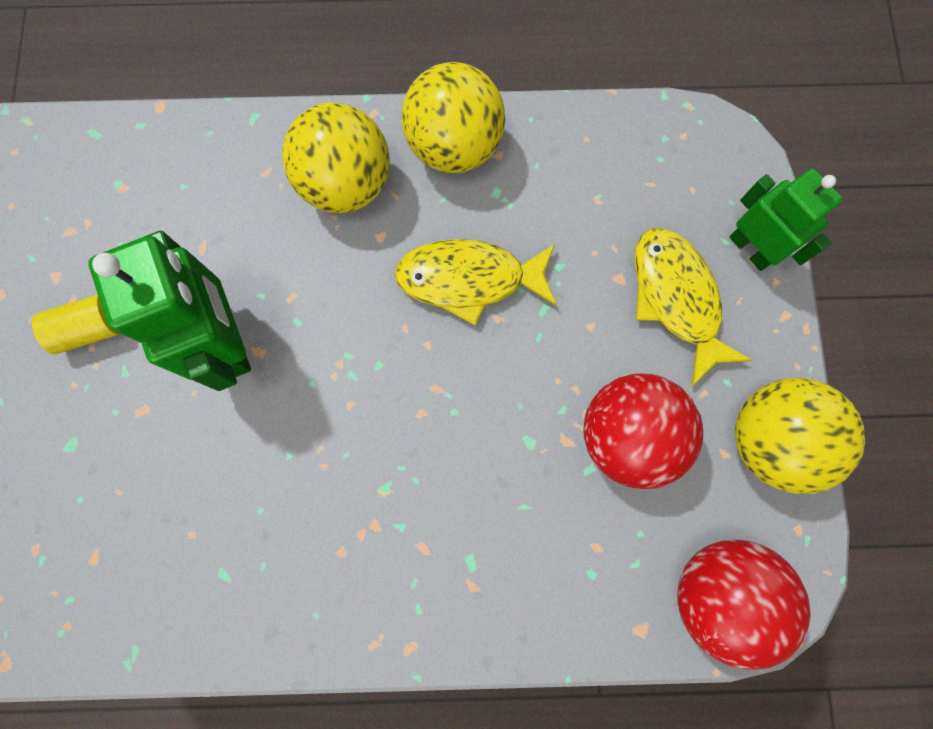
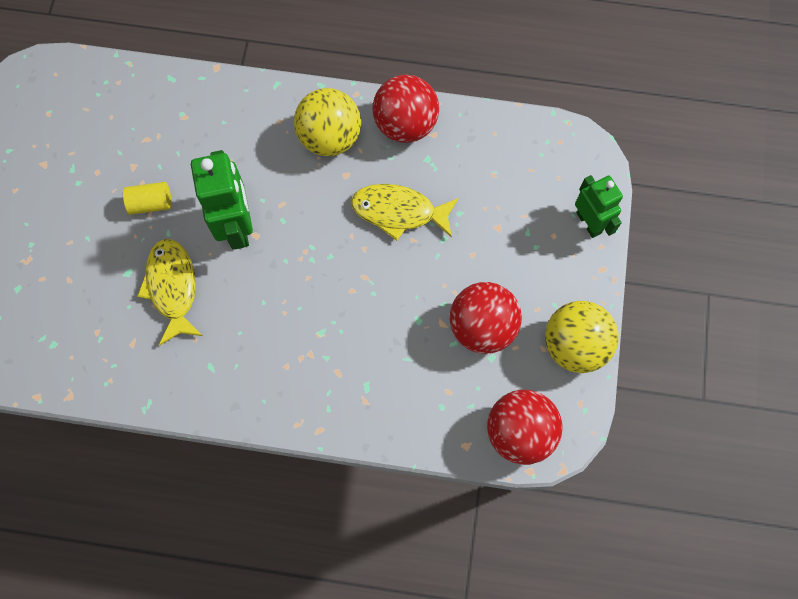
camera: 10 degrees right, 5 degrees down
(454, 147) = (405, 124): yellow ball -> red ball
(676, 299) = (532, 246): yellow fish -> yellow fish (172, 288)

